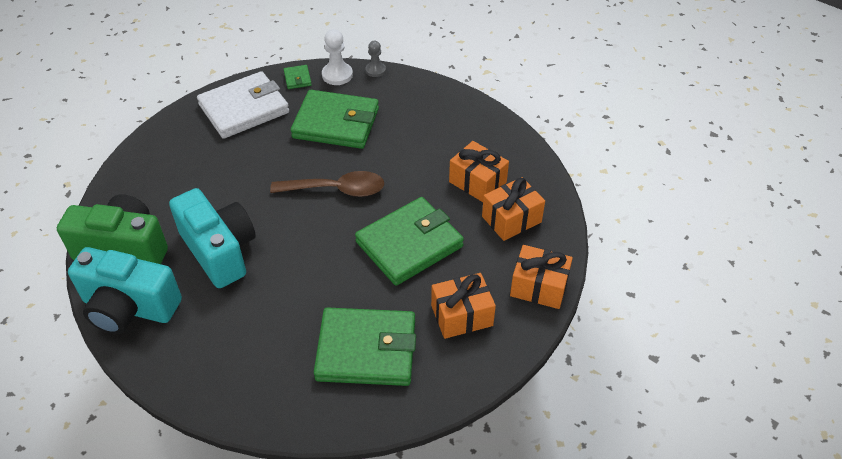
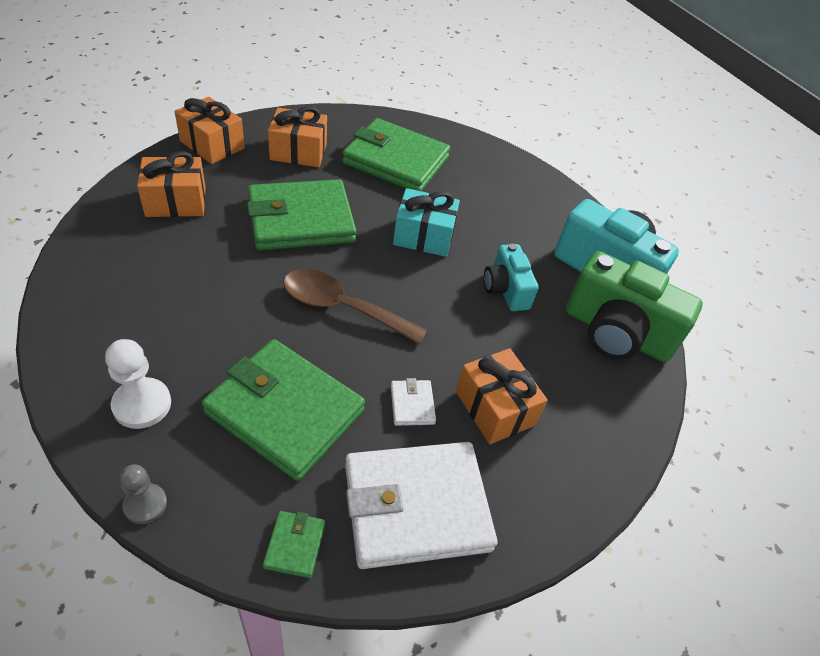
camera: 165 degrees left, 0 degrees up
(219, 251) = (505, 289): turquoise camera -> turquoise camera, size x0.56
(264, 151) = (412, 404): none -> white wallet
(303, 272) = (423, 236): none -> turquoise gift
(337, 75) = (219, 523): white pawn -> white pawn (142, 404)
(477, 182) = (171, 251): orange gift -> orange gift (494, 408)

